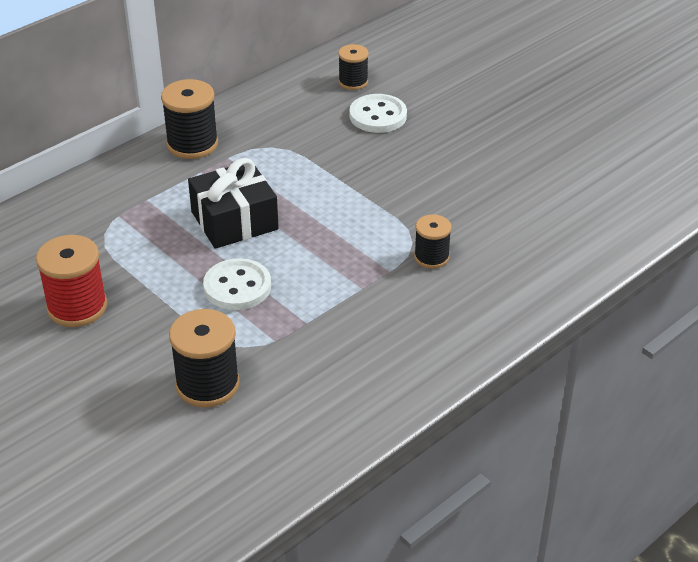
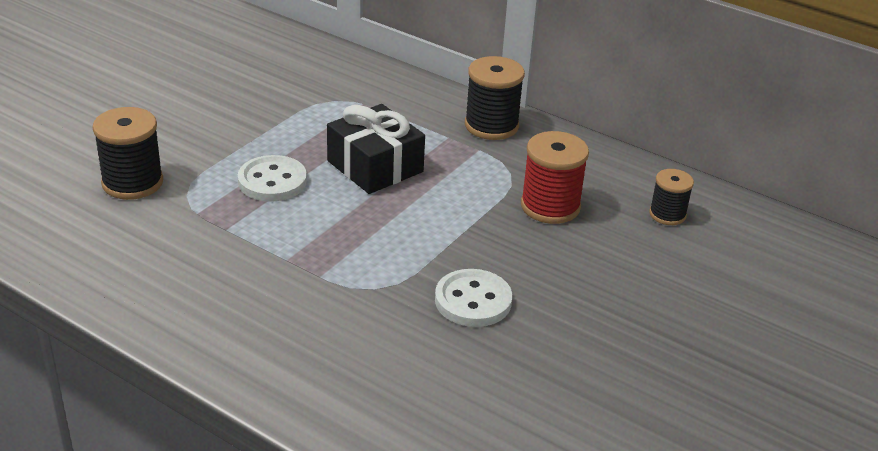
camera: 75 degrees right, 5 degrees down
(77, 307) = (229, 103): red spool -> red spool (550, 206)
(378, 116) = (607, 240): white button -> white button (473, 301)
(431, 257) = (350, 305): black spool -> none

